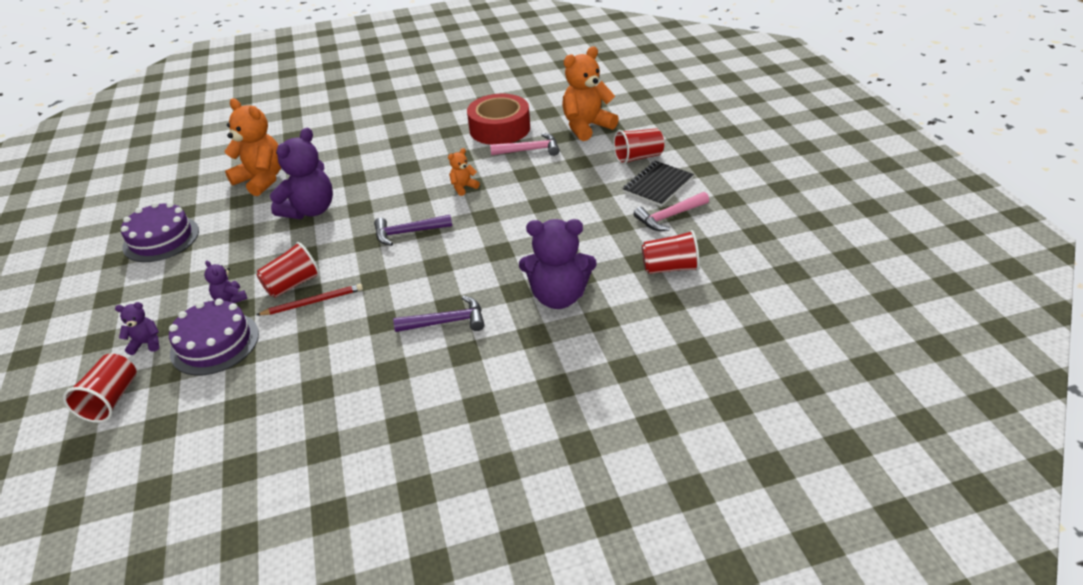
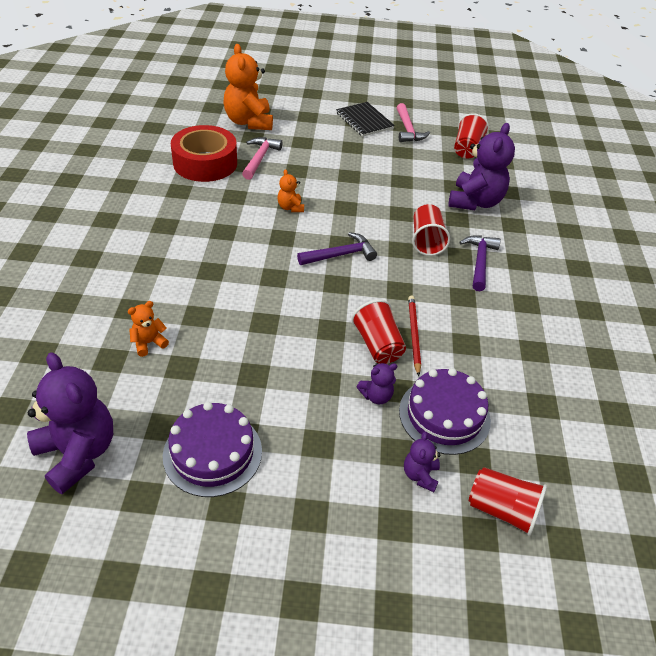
camera: 75 degrees left, 5 degrees up
(262, 180) = (149, 343): orange teddy bear -> orange teddy bear, size x0.47
(310, 210) = (250, 313): purple teddy bear -> purple teddy bear (78, 453)
(408, 232) = (340, 255): purple hammer -> purple hammer turned 120 degrees counterclockwise
(638, 157) = (319, 116): red cup -> red cup (426, 241)

